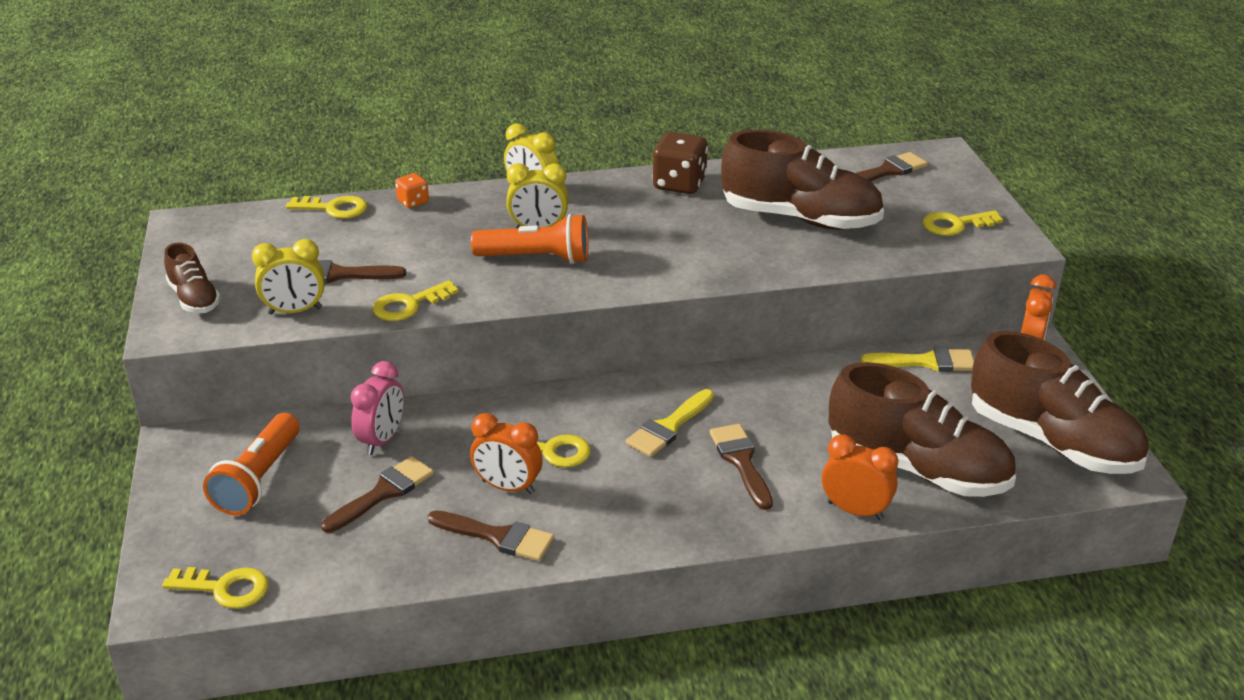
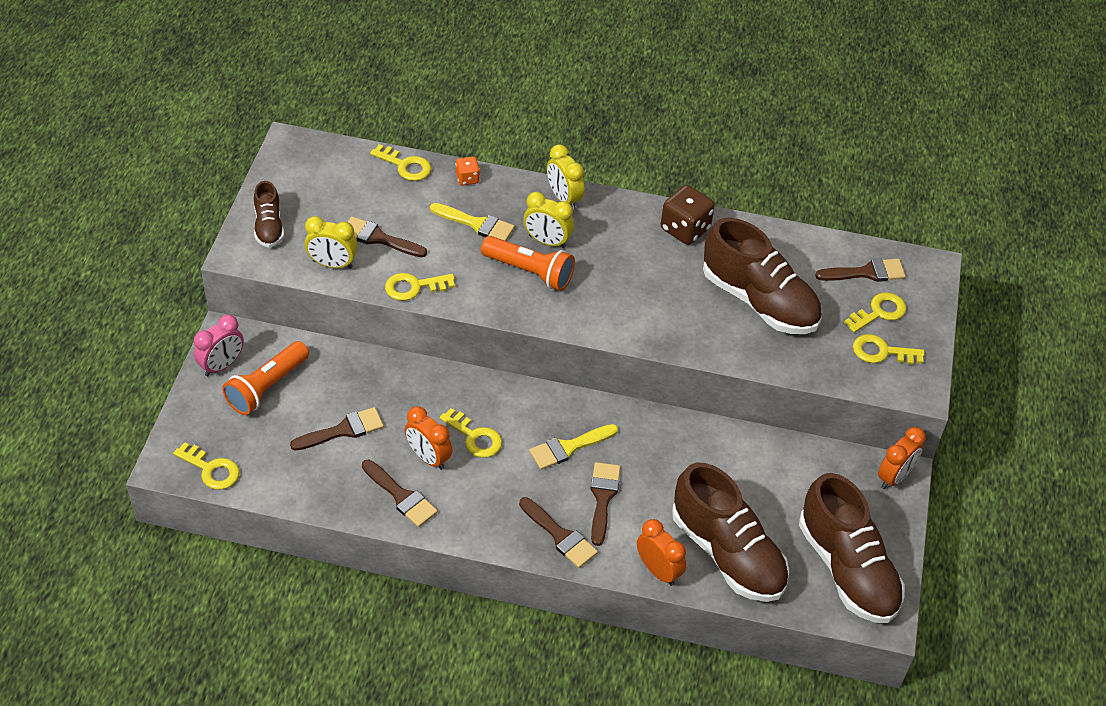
camera: 20 degrees right, 15 degrees up
(382, 440) = (363, 383): pink clock -> pink clock (222, 365)
(718, 514) = (560, 536): none -> brown brush
(925, 196) = (879, 312): none -> yellow key
(926, 362) = (802, 460): yellow brush -> yellow brush (477, 224)

